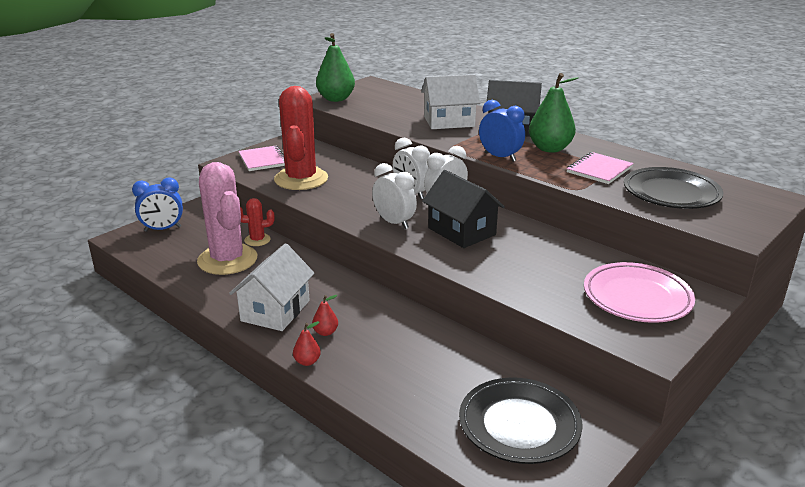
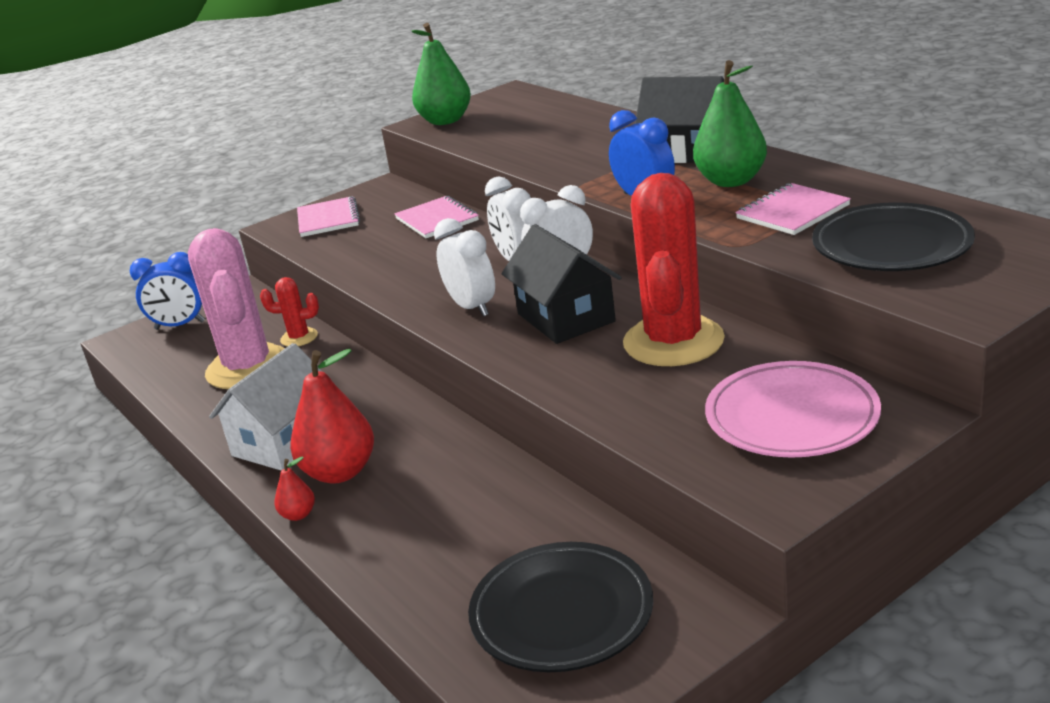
camera: 15 degrees right, 0 degrees up
(301, 179) = (368, 245): red cactus -> red cactus (673, 341)
(325, 332) = (340, 472): red pear -> red pear, size x2.16
(342, 164) = (437, 220): none -> pink notebook
(449, 121) = (595, 146): white house -> none

